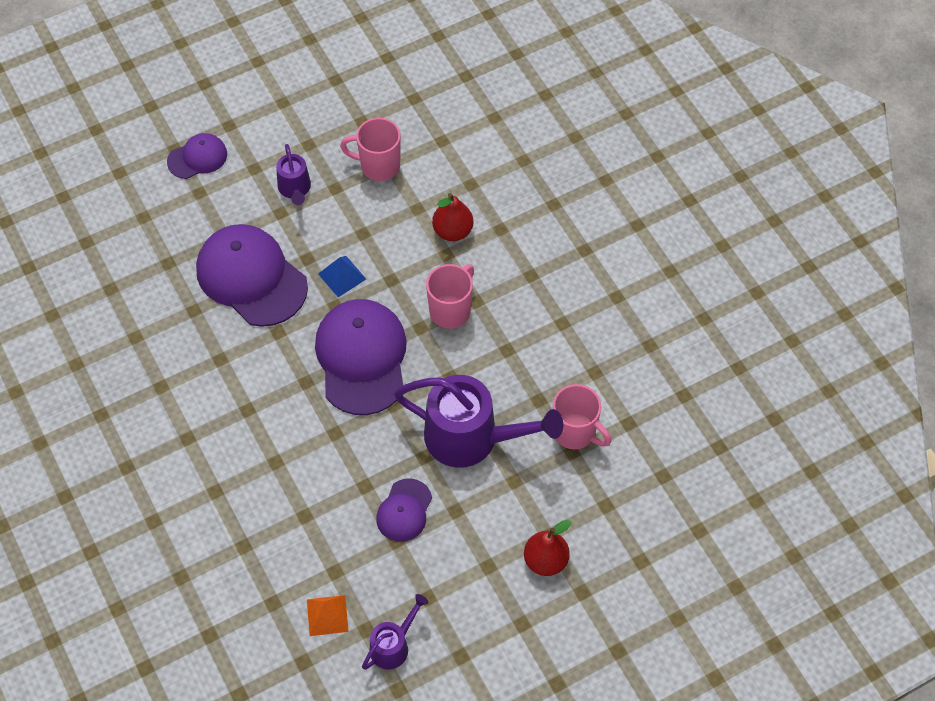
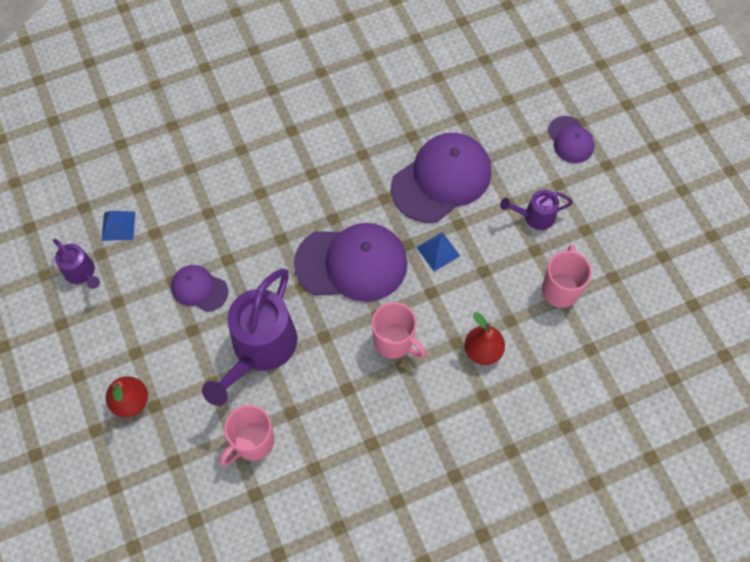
camera: 95 degrees right, 5 degrees up
(327, 615) = (118, 226): orange pyramid -> blue pyramid

